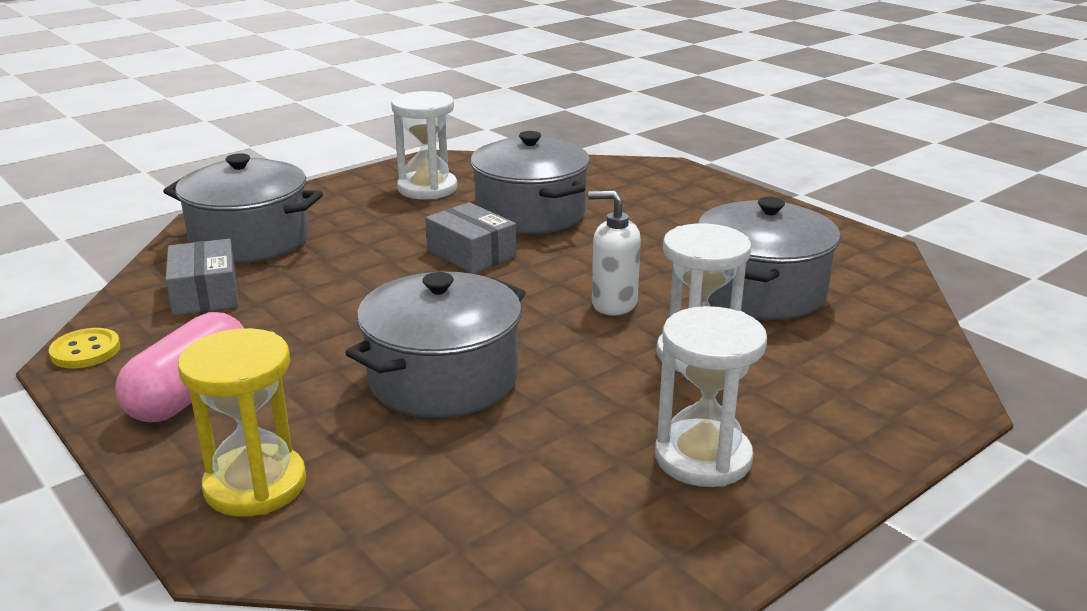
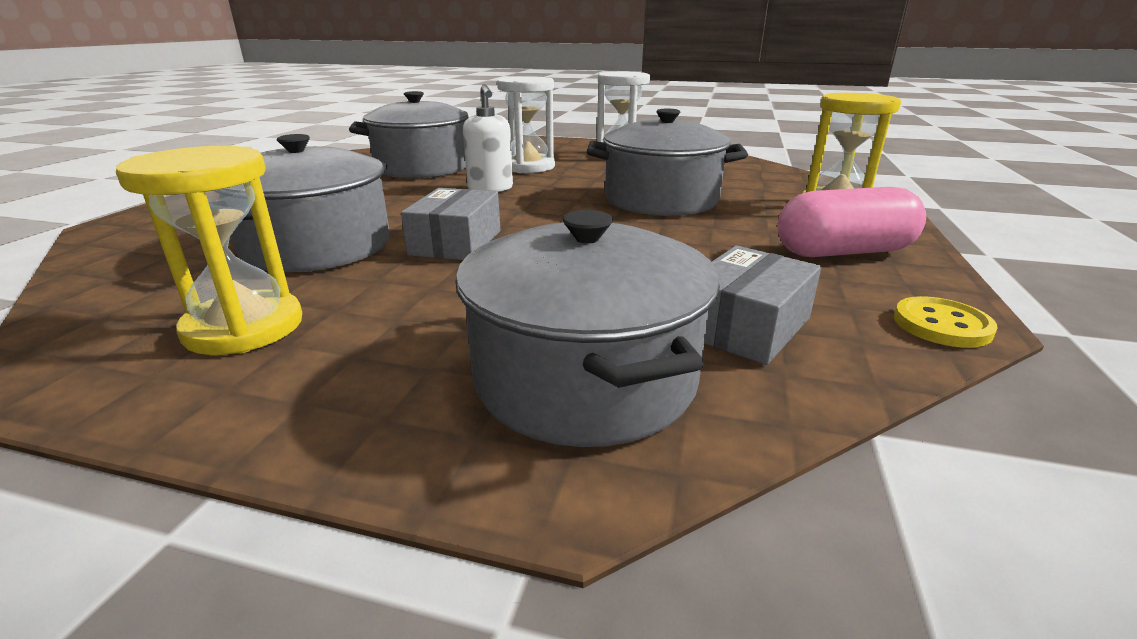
camera: 125 degrees left, 0 degrees up
(427, 188) = (244, 327): white hourglass -> yellow hourglass

